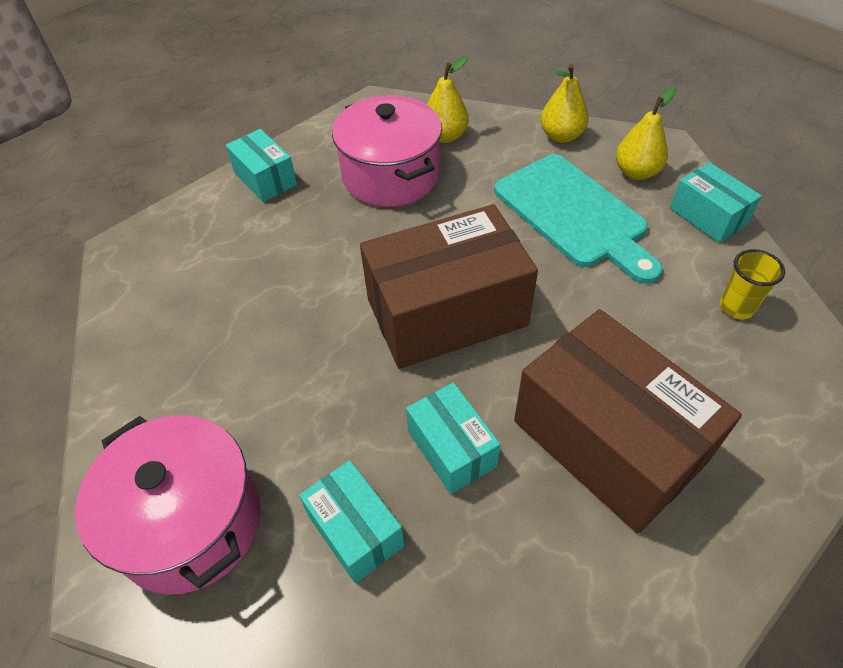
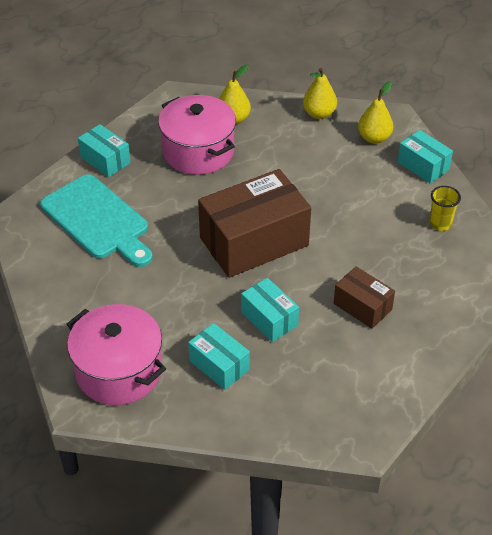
camera: 10 degrees left, 5 degrees down
(574, 214) = (332, 171): turquoise cutting board -> turquoise cutting board (98, 220)
(607, 441) = (362, 306): brown box -> brown box, size x0.51

